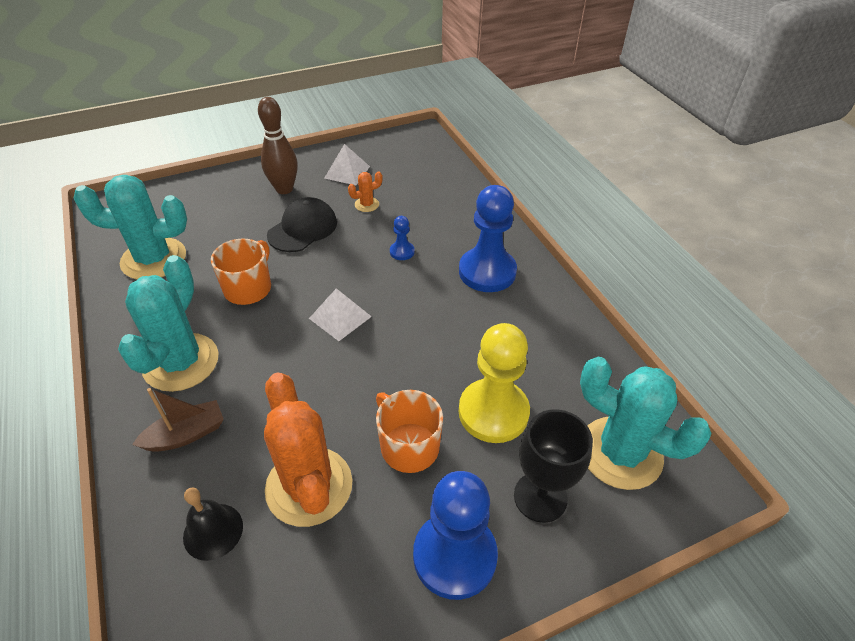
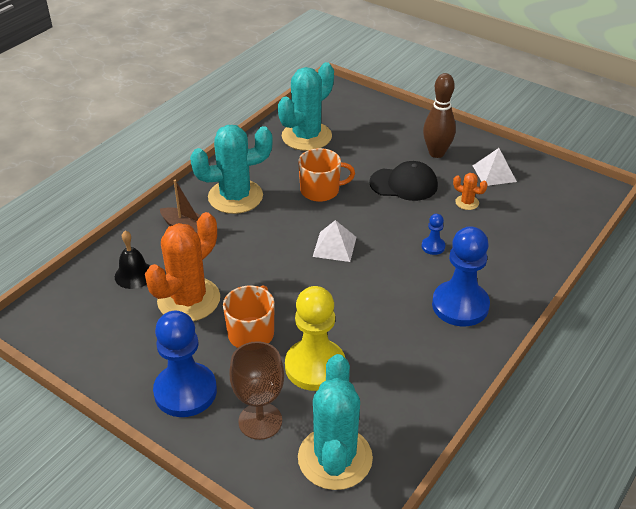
camera: 60 degrees right, 5 degrees down
(154, 259) = (306, 136): turquoise cactus -> turquoise cactus turned 75 degrees clockwise
(540, 497) = (260, 421): black goblet -> brown goblet

